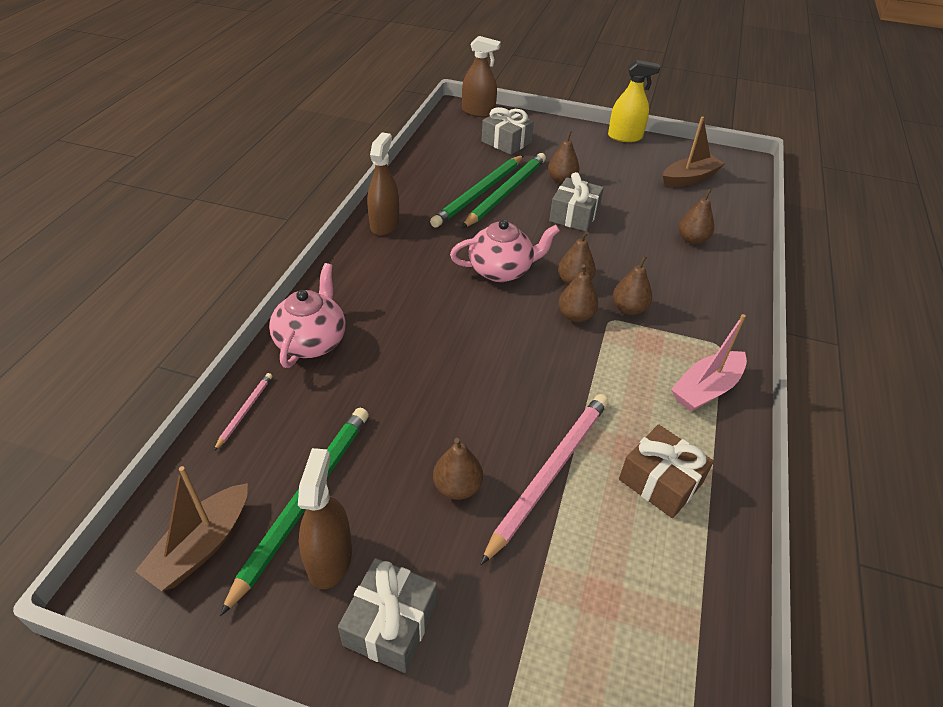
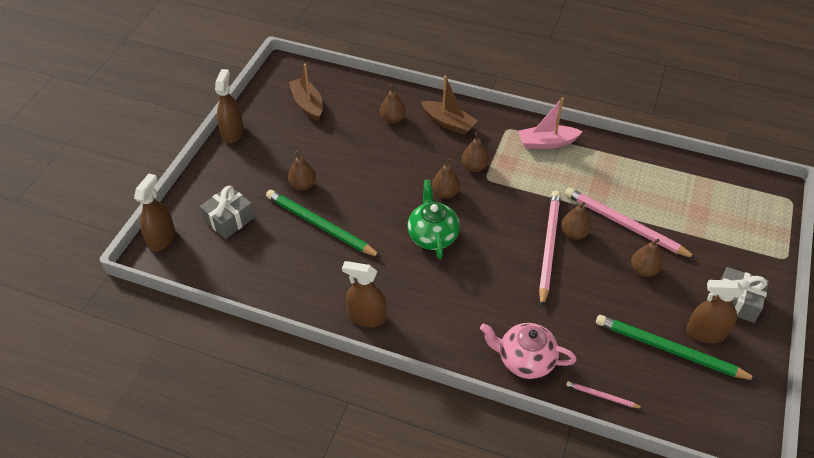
camera: 85 degrees left, 5 degrees up
(202, 545) = (713, 402): brown boat -> brown boat (448, 123)
(479, 193) = (320, 245): green pencil -> none
(494, 376) = (548, 247): none -> pink pencil
(501, 270) = (432, 236): pink teapot -> green teapot
(574, 215) = (358, 183): grey gift -> none
(575, 316) = (483, 197): brown pear -> brown pear (574, 233)
(625, 137) = (233, 133): yellow spray bottle -> brown spray bottle
(660, 481) = (621, 176): brown gift -> none
(706, 389) = (547, 143): pink boat -> pink boat turned 120 degrees clockwise

